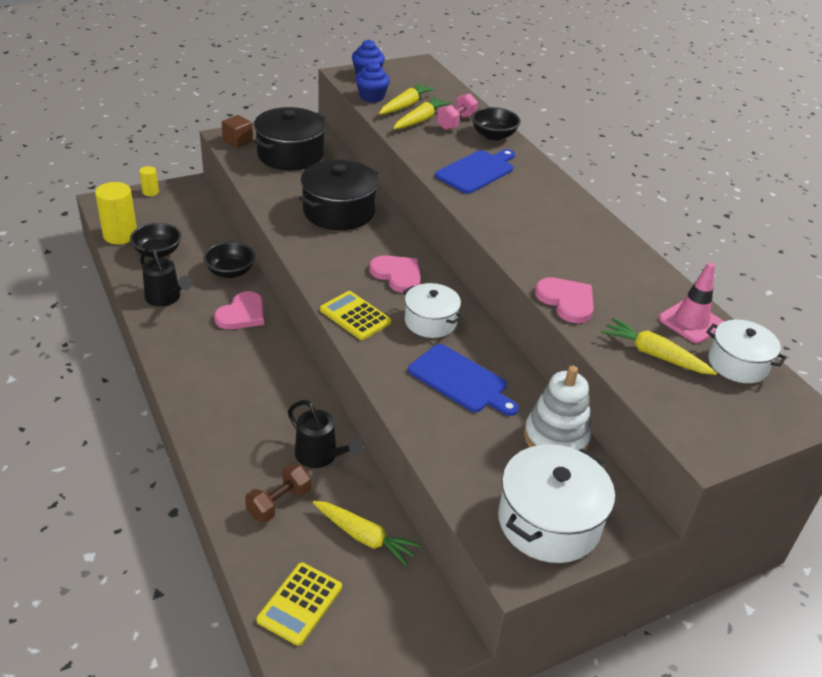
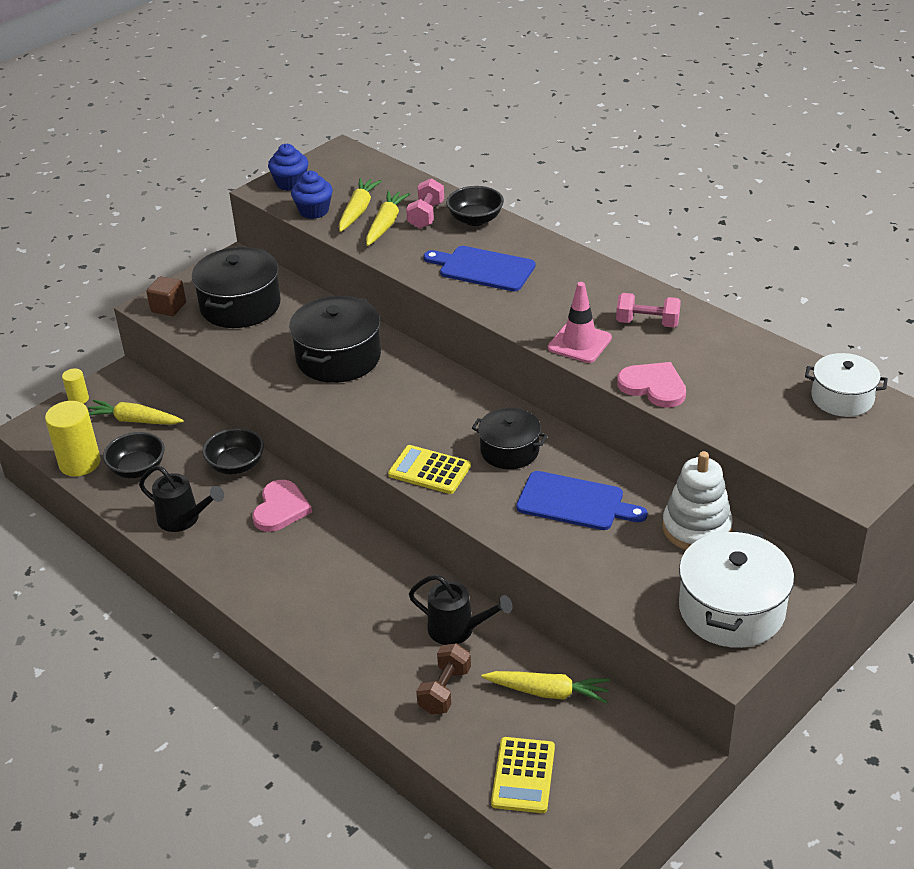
camera: 15 degrees left, 0 degrees up
(397, 275) = (445, 411): pink heart -> none
(430, 321) = (509, 450): white pot -> black pot
(477, 171) = (483, 268): blue cutting board -> blue cutting board turned 90 degrees counterclockwise
(591, 250) = (647, 323): none -> pink dumbbell
(654, 355) = (763, 414): yellow carrot -> yellow carrot (134, 420)
(691, 322) = (780, 369): pink traffic cone -> pink traffic cone (579, 343)

